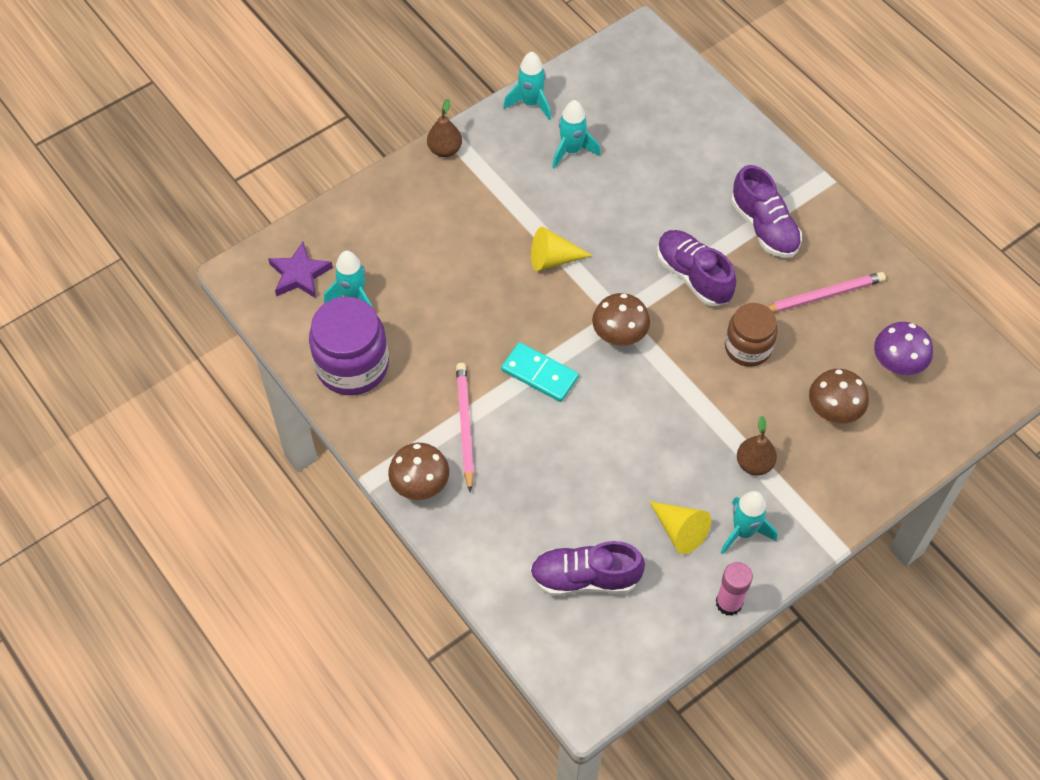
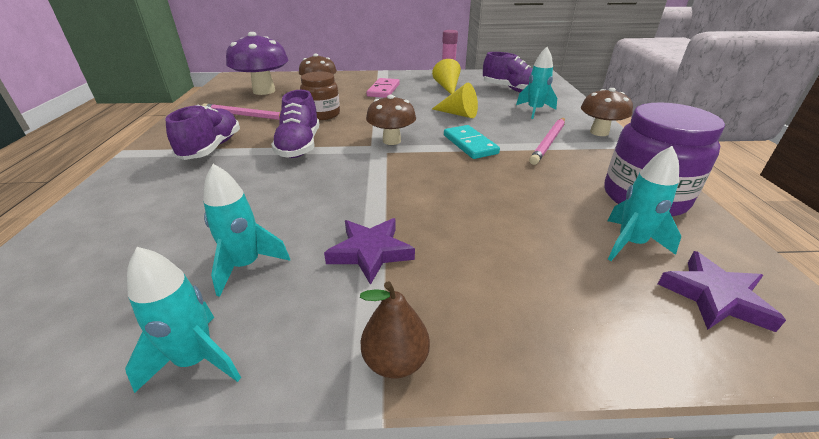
camera: 145 degrees left, 25 degrees down
(511, 198) = (370, 252): none -> purple star
(553, 259) = (387, 191): yellow cone -> yellow cone (458, 114)
(743, 532) = (417, 81): turquoise rocket -> turquoise rocket (534, 111)
(754, 464) = (383, 90): brown pear -> pink domino
(897, 364) = (264, 91): purple mushroom -> purple mushroom, size x1.56

